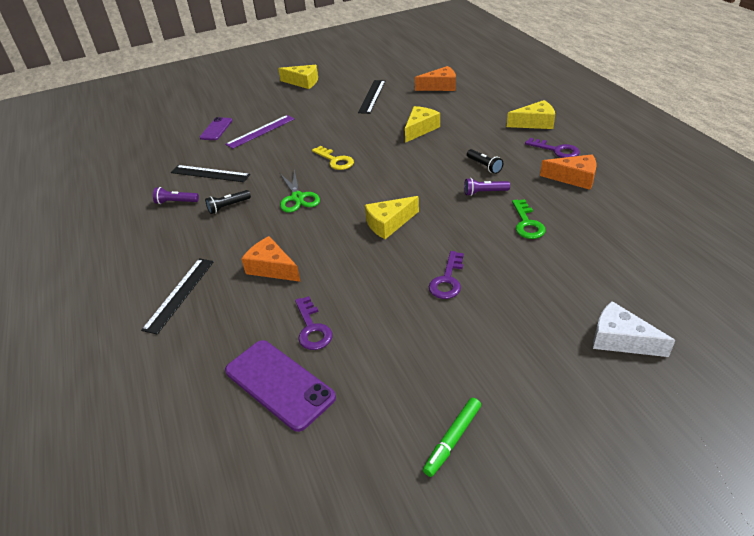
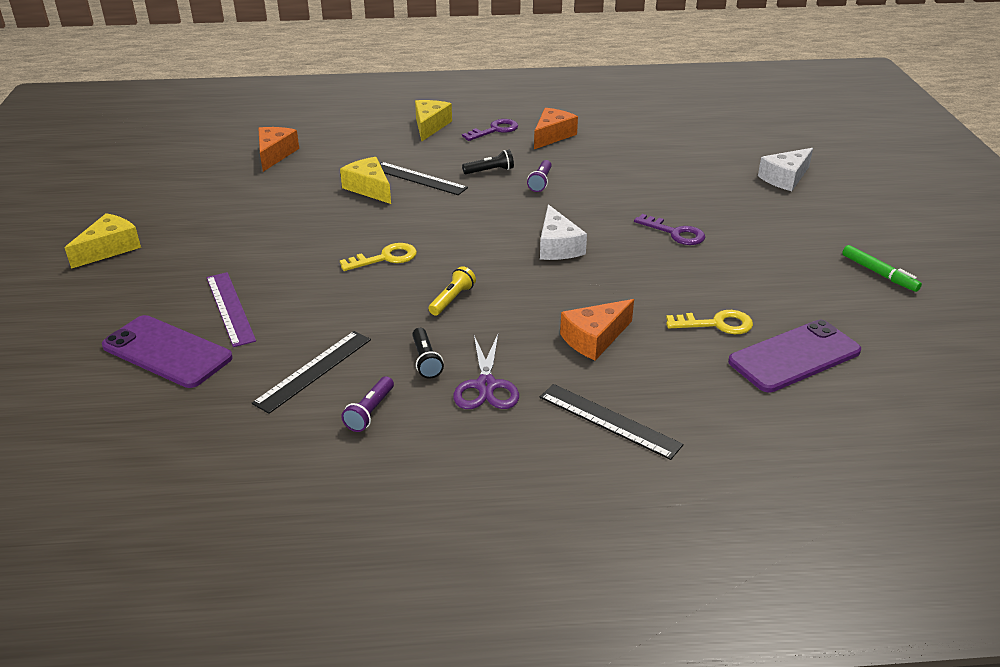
camera: 75 degrees left, 5 degrees down
(207, 235) = (486, 386): none -> purple scissors
(216, 129) = (167, 352): purple phone -> purple phone, size x1.67
(297, 198) = (452, 299): green scissors -> yellow flashlight
(312, 328) = (716, 324): purple key -> yellow key
(372, 96) = (238, 203): black ruler -> black ruler (418, 178)
(389, 224) = (558, 246): yellow cheese -> white cheese
(527, 223) = (610, 175): green key -> none

